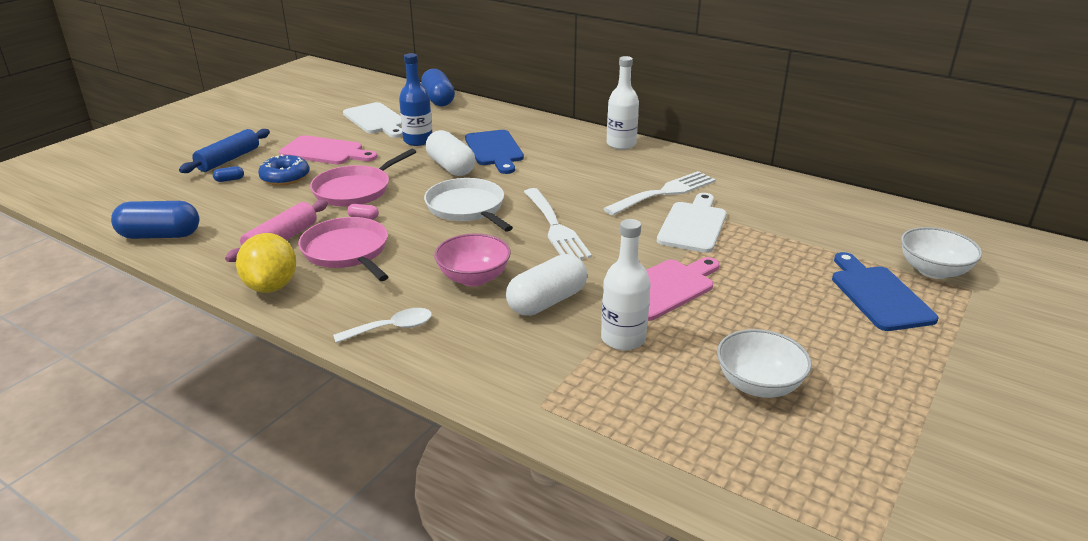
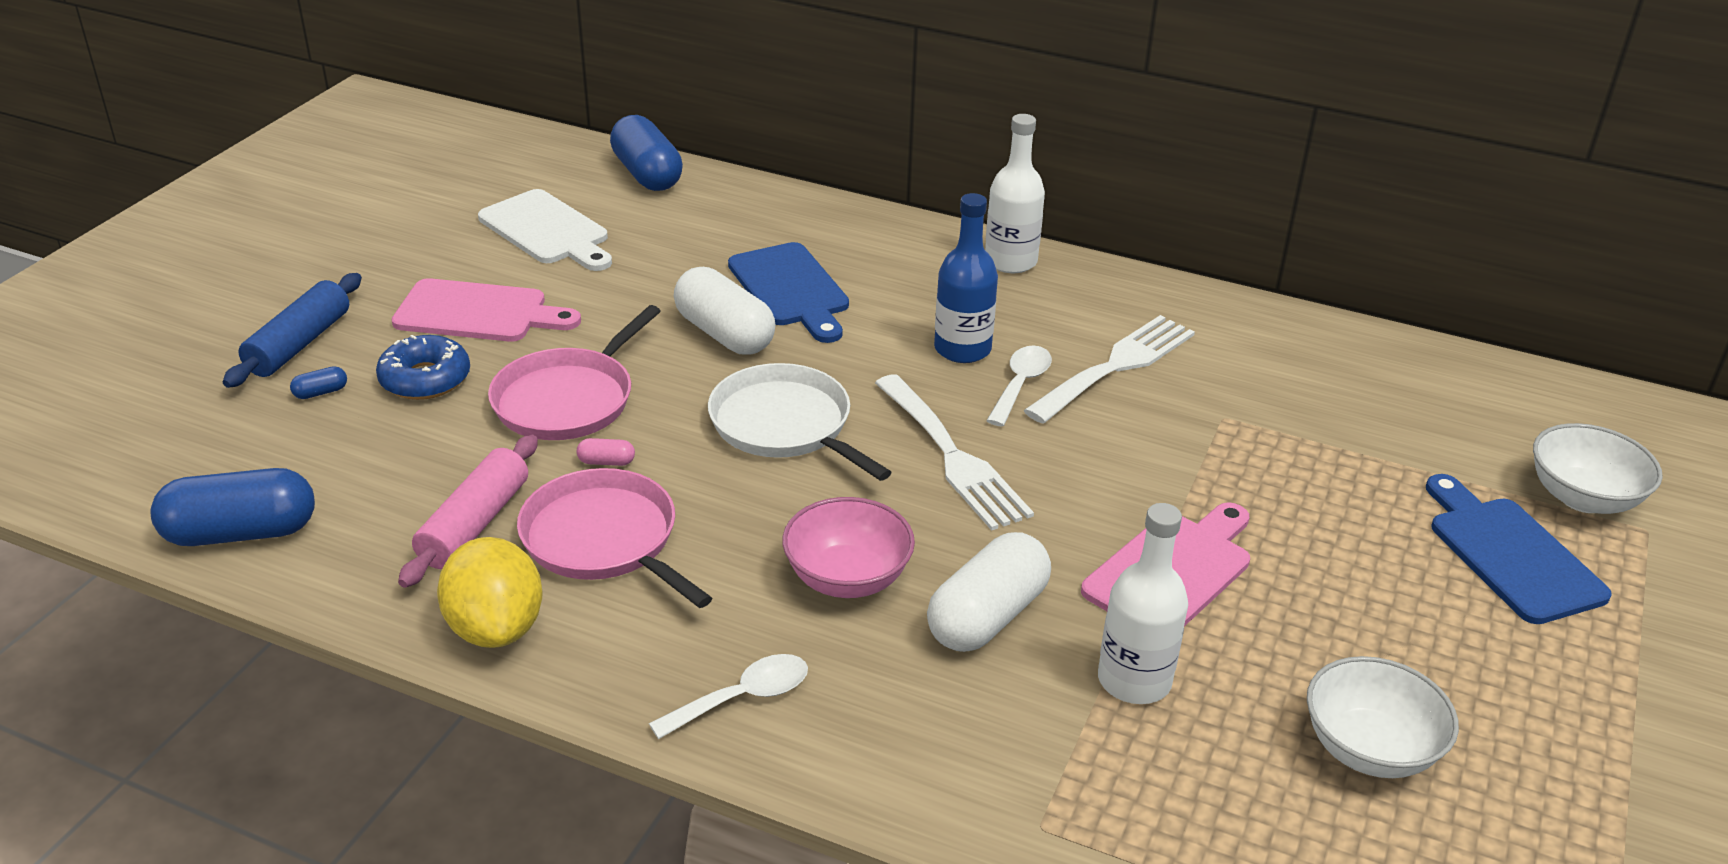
camera: 10 degrees left, 5 degrees up
(418, 140) = (643, 276): blue bottle -> blue bottle (962, 349)
(606, 198) = (1020, 385): none -> white spoon
(693, 225) = (1182, 433): white cutting board -> none

